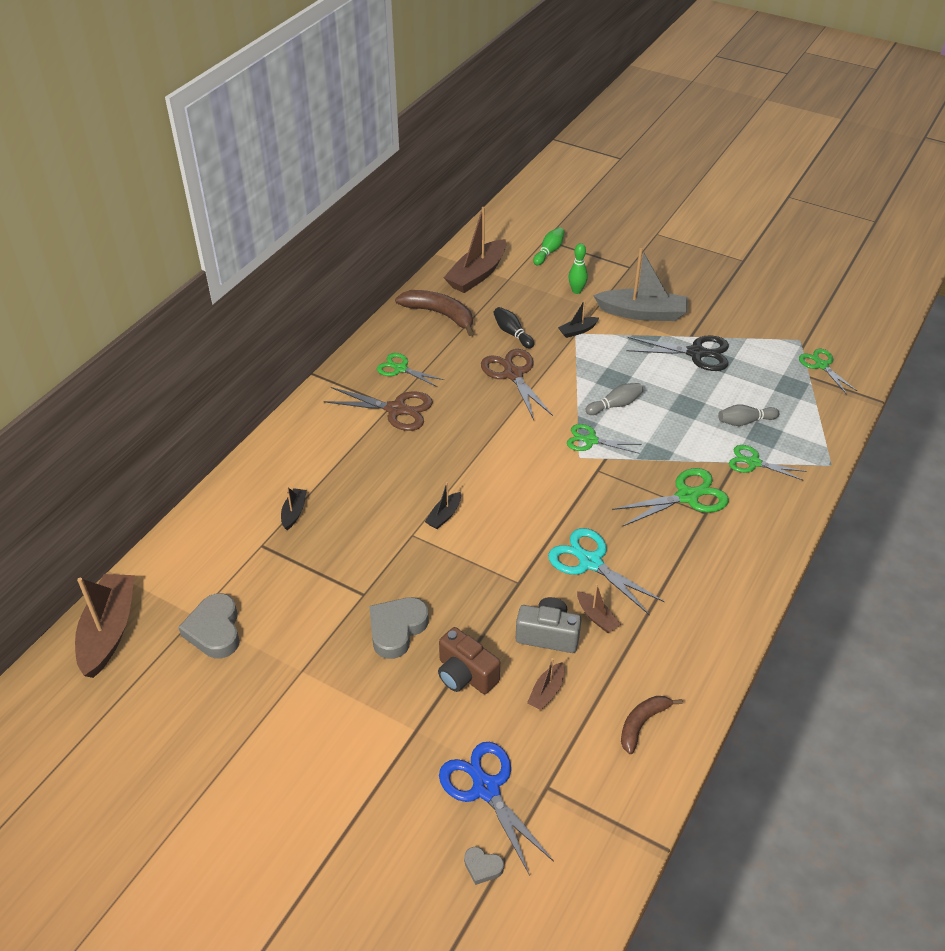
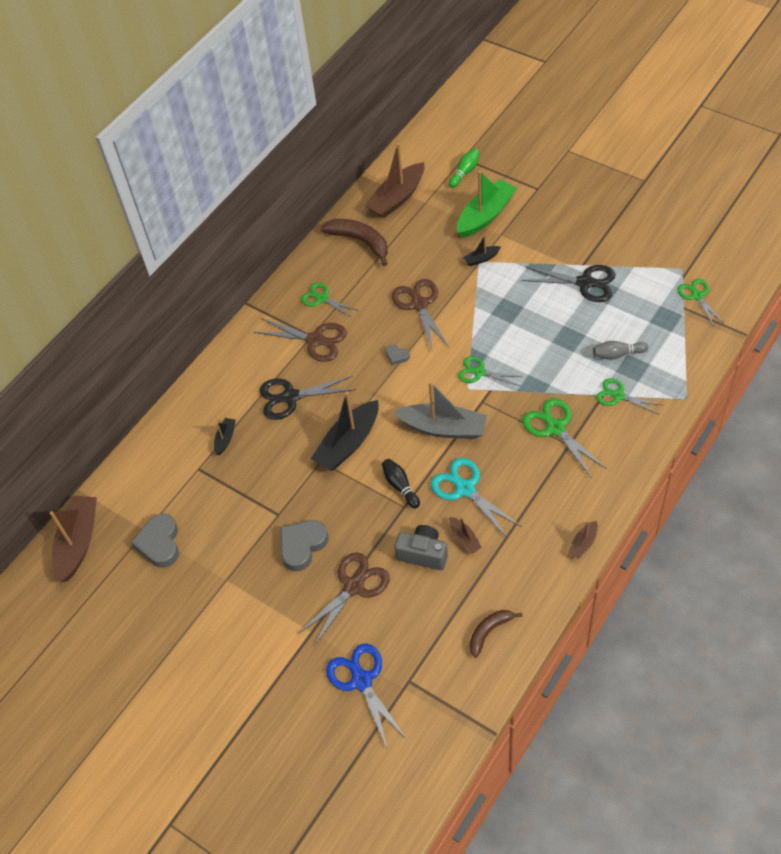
camera: 10 degrees right, 10 degrees up
(371, 468) = (290, 397): none -> black scissors
(444, 515) = (348, 443): black boat -> black boat, size x2.11
(465, 675) = (354, 586): brown camera -> brown scissors
(482, 867) = (353, 742): grey heart -> grey heart (397, 356)
(512, 333) = (422, 261): black bowling pin -> black bowling pin (400, 486)
(546, 692) = (416, 602): brown boat -> brown boat (583, 543)
(576, 291) = (485, 215): green bowling pin -> green boat
(615, 405) = (505, 337): grey bowling pin -> none
(642, 313) = (542, 240): grey boat -> grey boat (443, 428)
(687, 496) = (555, 428): green scissors -> green scissors turned 105 degrees counterclockwise

